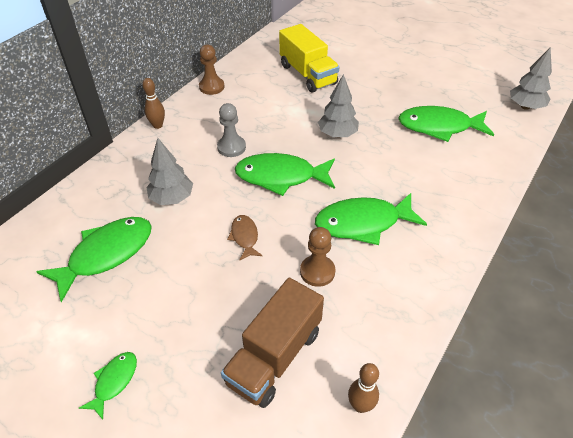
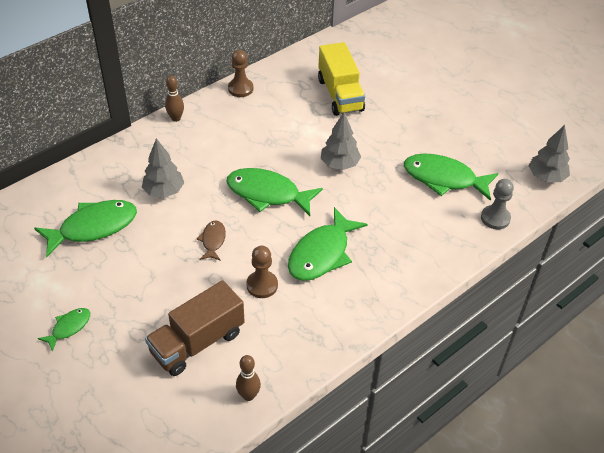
camera: 15 degrees right, 0 degrees up
(231, 147) = (234, 155): grey pawn -> grey pawn (495, 218)
(363, 223) = (322, 254): green fish -> green fish turned 60 degrees counterclockwise

